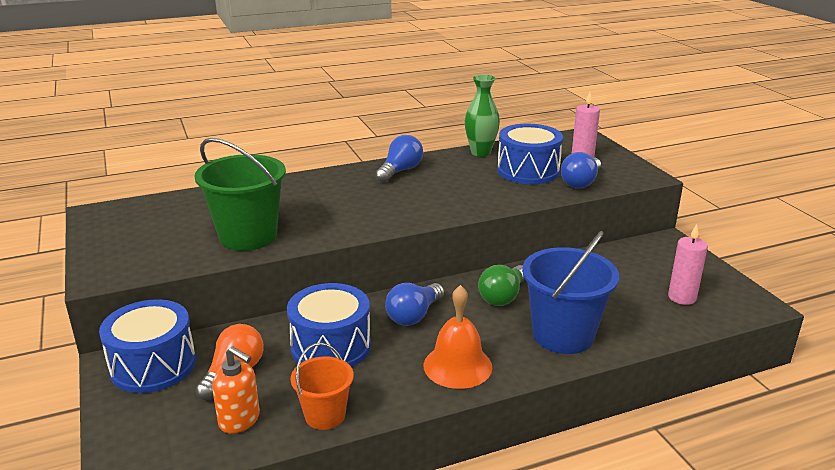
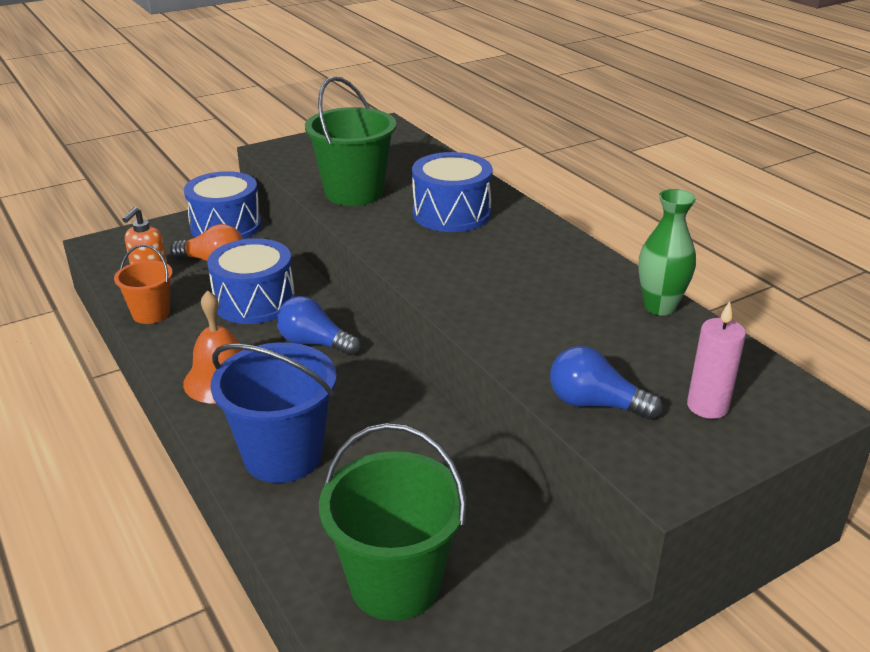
camera: 80 degrees right, 5 degrees up
(400, 171) = (555, 252): blue light bulb -> none
(503, 296) = (365, 404): green light bulb -> none
(528, 171) = (613, 352): blue drum -> blue drum (451, 213)
(682, 297) = (395, 583): pink candle -> green bucket

